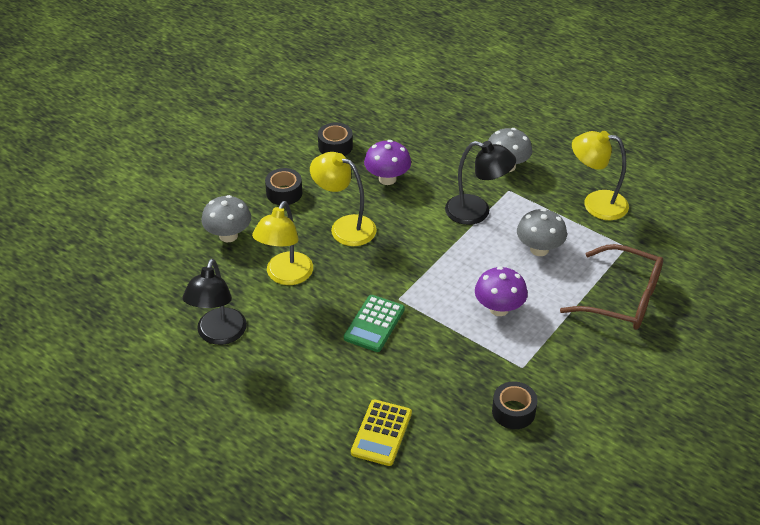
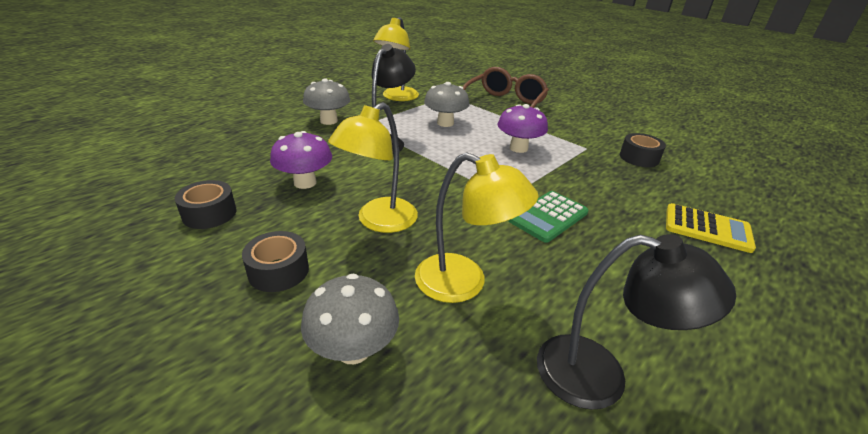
camera: 85 degrees left, 10 degrees down
(374, 324) = (548, 216): green calculator -> green calculator turned 105 degrees clockwise

